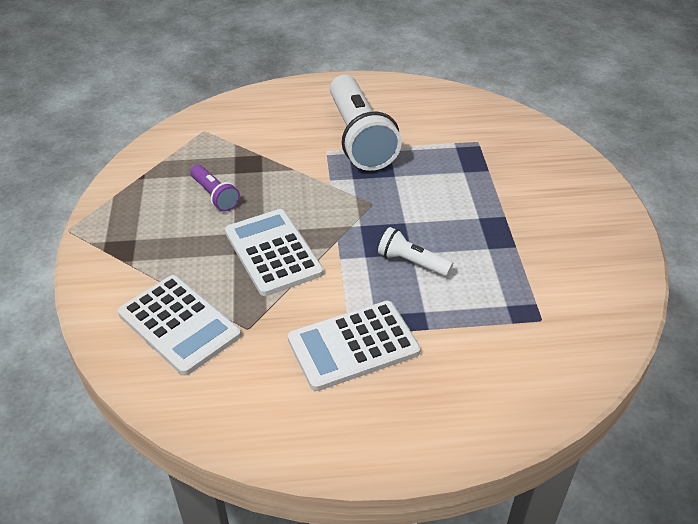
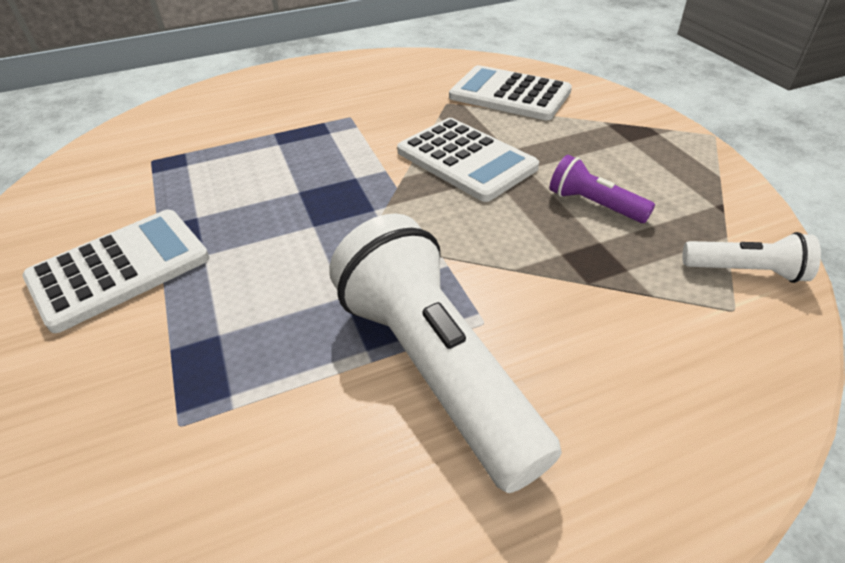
camera: 165 degrees right, 0 degrees up
(353, 346) = (344, 110): white calculator -> white calculator (120, 269)
(411, 262) = (297, 182): white flashlight -> white flashlight (746, 271)

